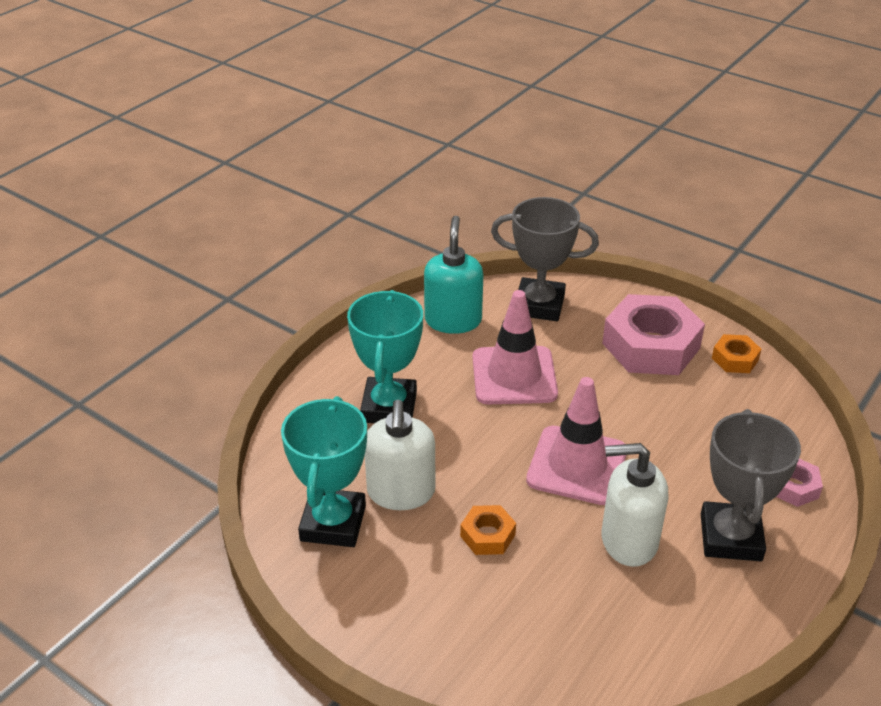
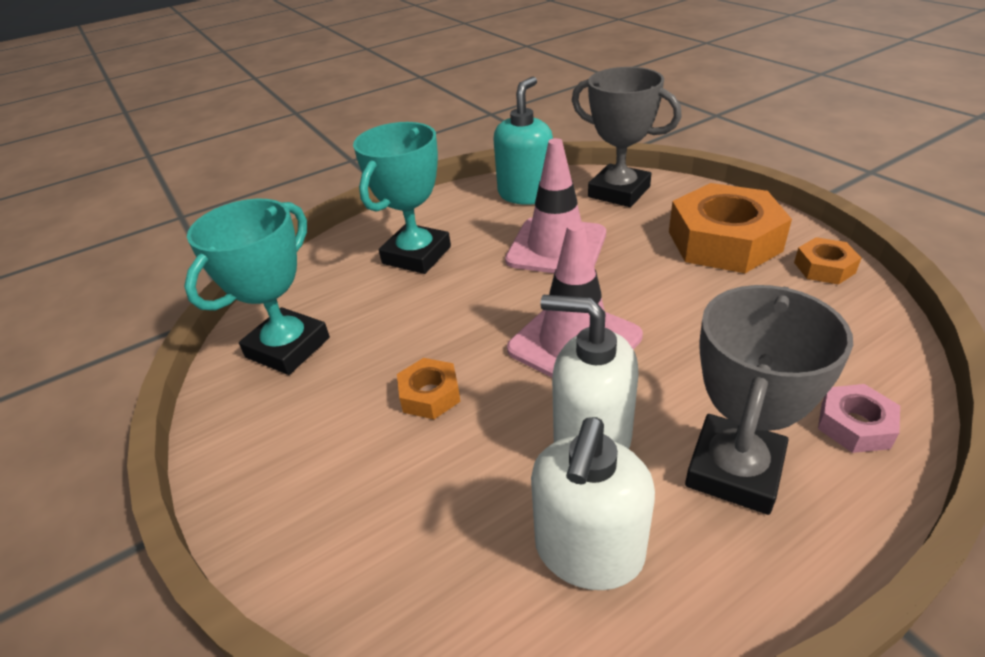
camera: 25 degrees right, 0 degrees up
(401, 492) = (372, 332): white soap dispenser -> white soap dispenser (588, 551)
(651, 346) = (724, 241): pink nut -> orange nut

